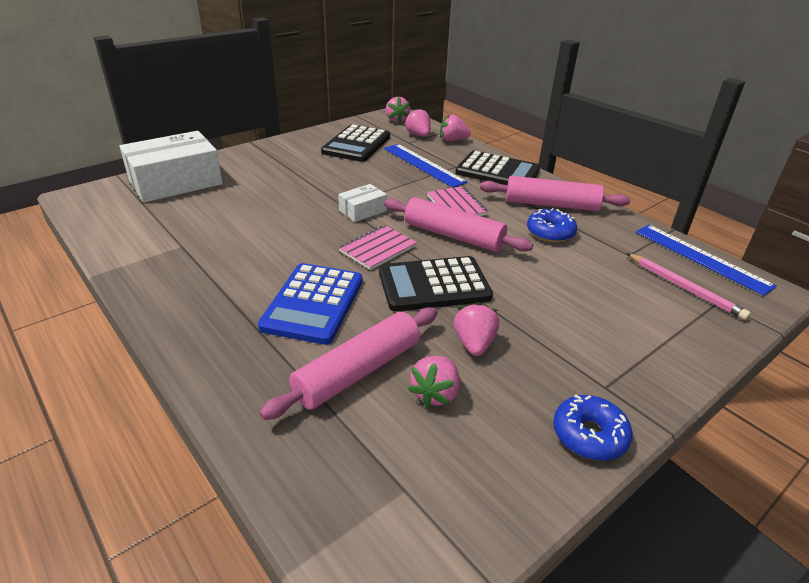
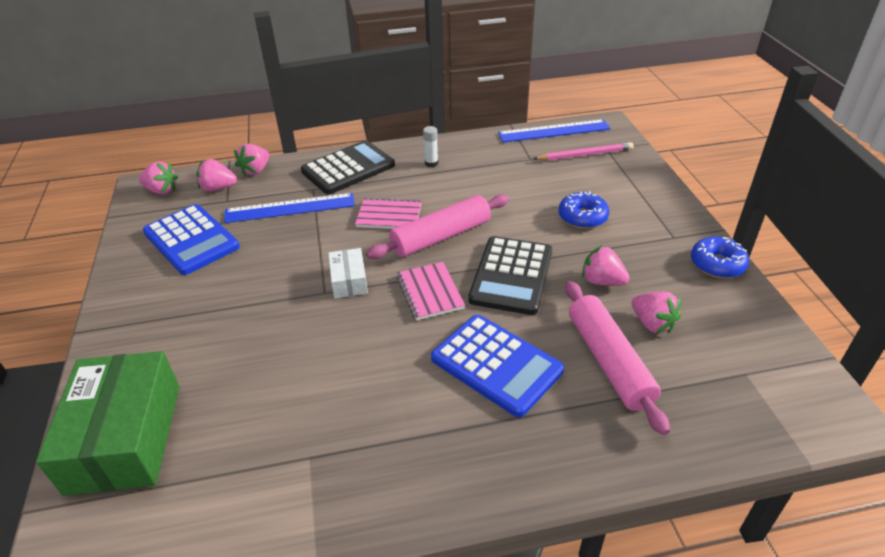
camera: 60 degrees left, 5 degrees up
(175, 182) = (125, 437): white box -> green box
(356, 144) = (191, 240): black calculator -> blue calculator
(550, 233) = (474, 182): blue donut -> blue donut (582, 217)
(551, 204) = (431, 163): pink rolling pin -> white glue stick

